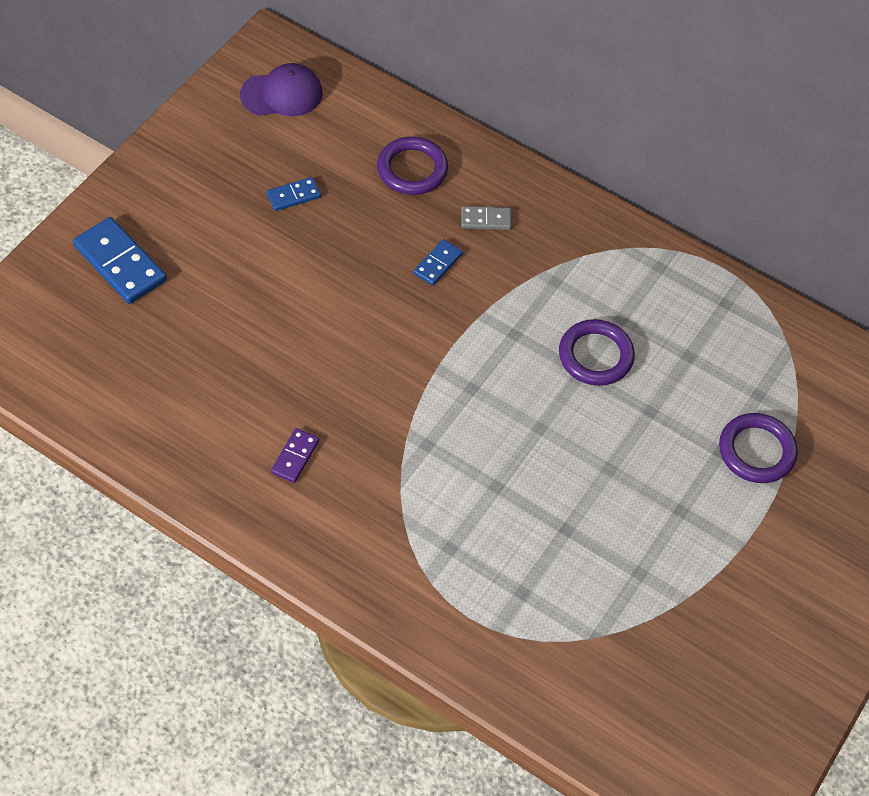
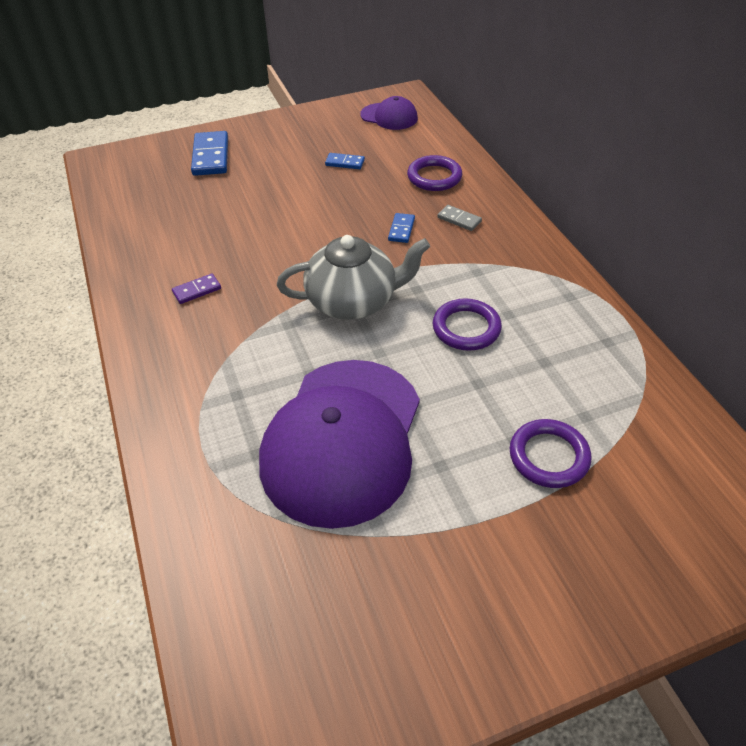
camera: 40 degrees right, 10 degrees down
(437, 264) = (401, 229): blue domino -> blue domino turned 60 degrees counterclockwise
(466, 382) = (353, 301): none -> grey teapot
(583, 535) = (343, 440): none -> purple cap

